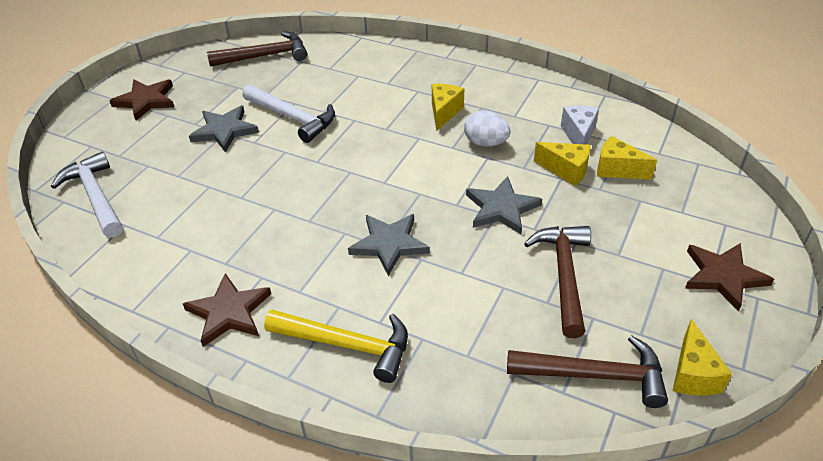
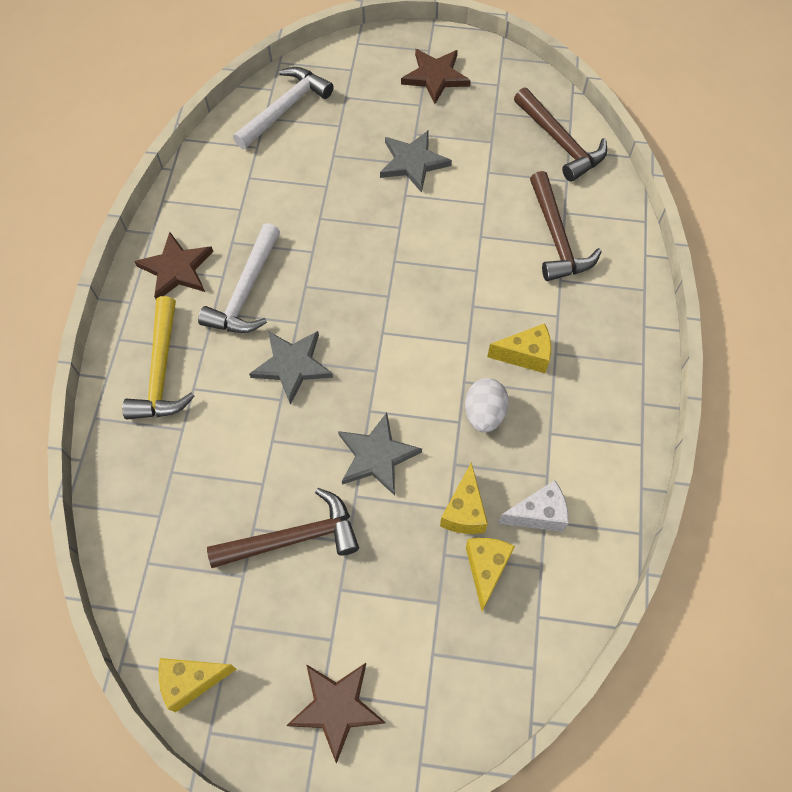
camera: 70 degrees right, 20 degrees up
(293, 118) = (456, 213): white hammer -> white hammer (246, 292)
(595, 375) = (171, 589): brown hammer -> brown hammer (557, 238)

